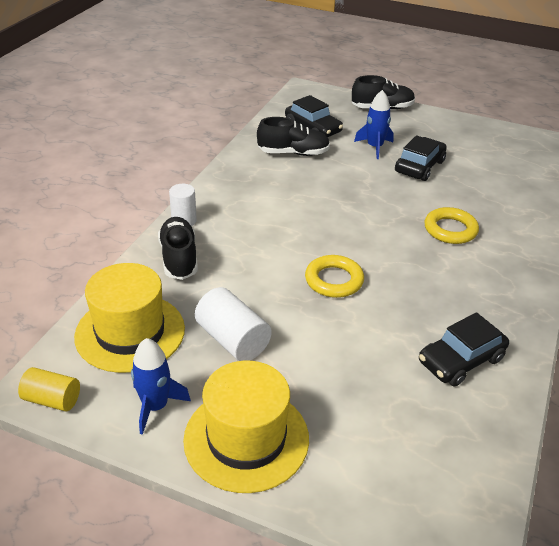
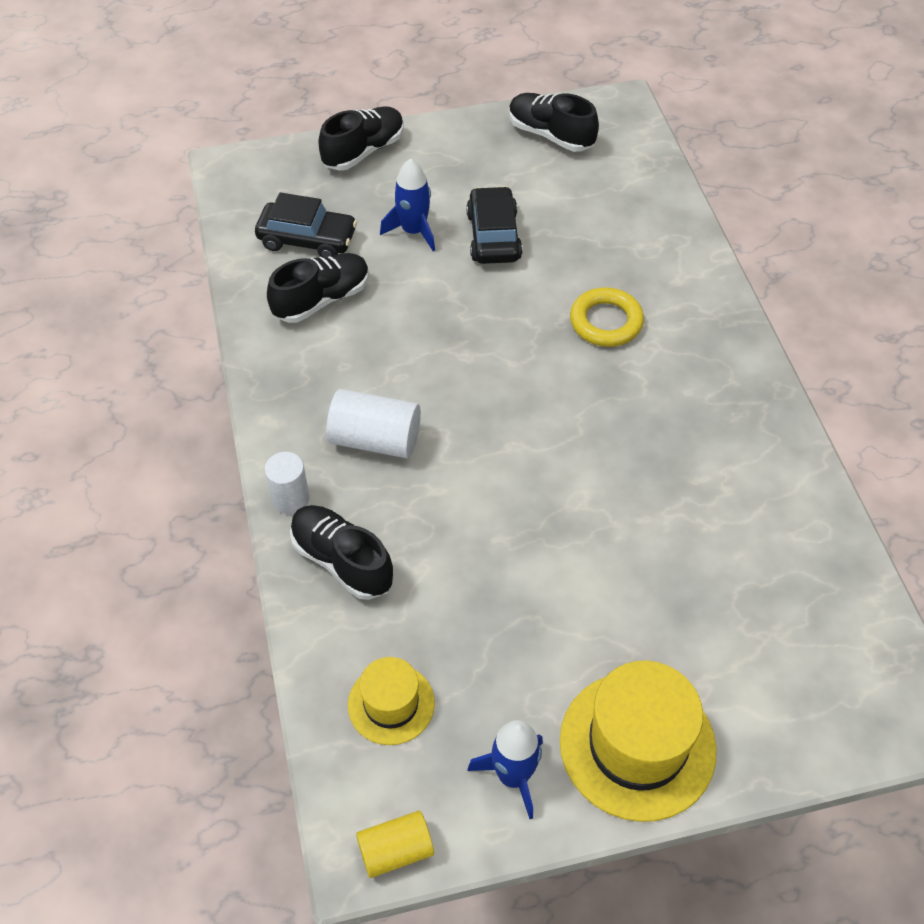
camera: 35 degrees left, 15 degrees up
(130, 332) = (391, 704): yellow hat -> yellow hat, size x0.57
(233, 340) = (512, 634): white cylinder -> white cylinder (375, 439)
(334, 280) = (545, 478): yellow ring -> none
(461, 360) = (753, 503): black car -> none
(501, 140) = (550, 135): none -> black shoe

